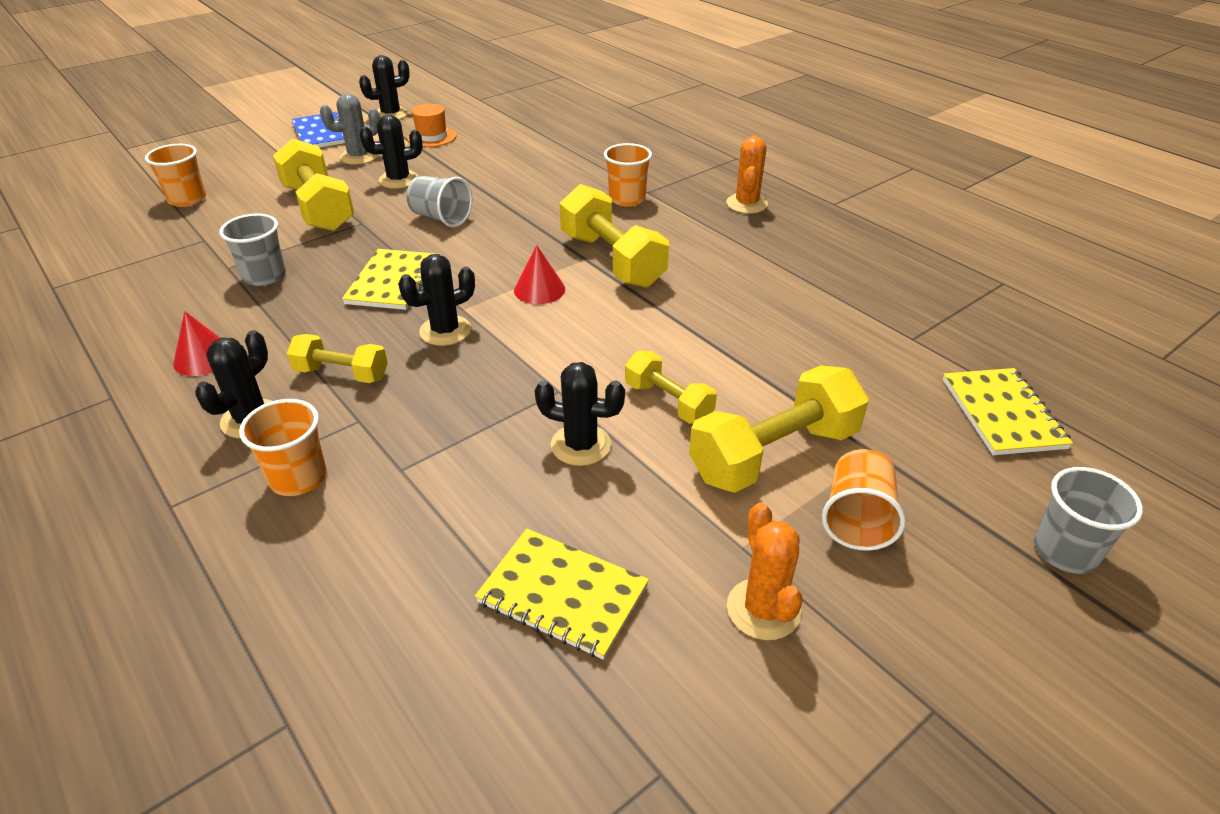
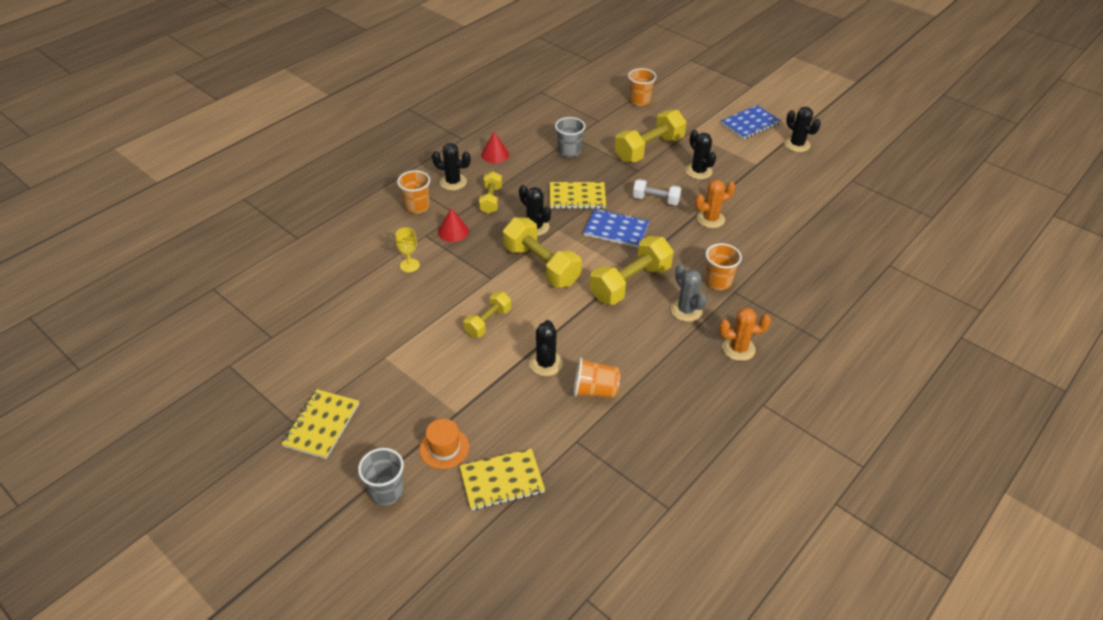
camera: 80 degrees right, 5 degrees up
(359, 157) = (723, 147): grey cactus -> grey cactus (686, 310)
(432, 137) = (770, 171): orange hat -> orange hat (444, 448)
(441, 218) = (656, 200): grey cup -> white dumbbell
(485, 497) = (409, 265): none -> yellow goblet
(491, 257) = (616, 229): none -> blue notebook
(539, 289) = (586, 256): red cone -> red cone (453, 231)
(562, 594) = (354, 299): yellow notebook -> yellow notebook (322, 425)
(581, 445) = (449, 292): black cactus -> black cactus (546, 363)
(763, 609) = (347, 365): orange cactus -> orange cactus (710, 219)
(774, 454) = (450, 368): yellow dumbbell -> yellow dumbbell (541, 265)
(856, 519) = (405, 401): orange cup -> orange cup (595, 390)

